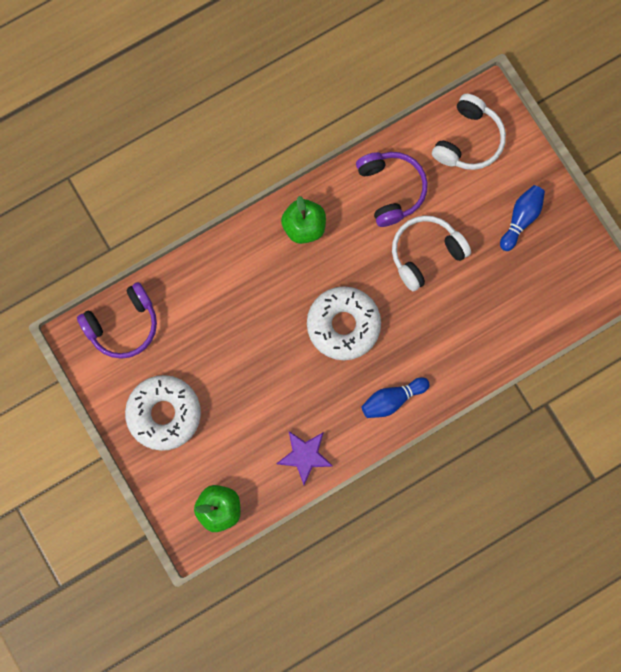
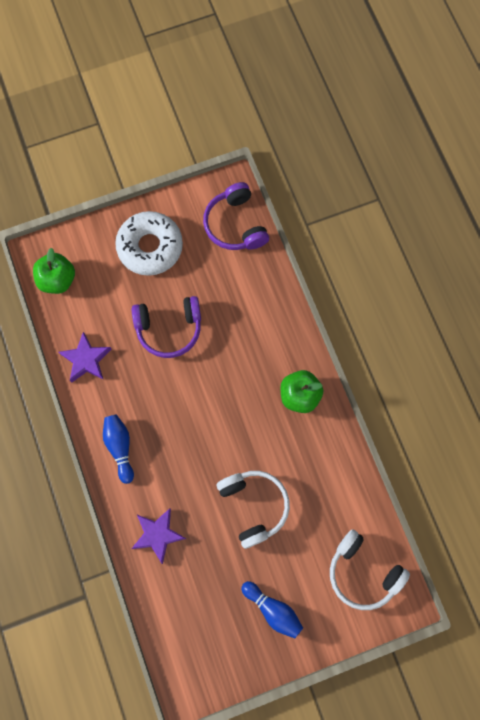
camera: 100 degrees right, 5 degrees down
(343, 325) = (199, 415): white donut -> none
(390, 189) = (323, 484): purple headphones -> purple headphones (169, 328)
(472, 343) = (158, 535): none -> purple star

